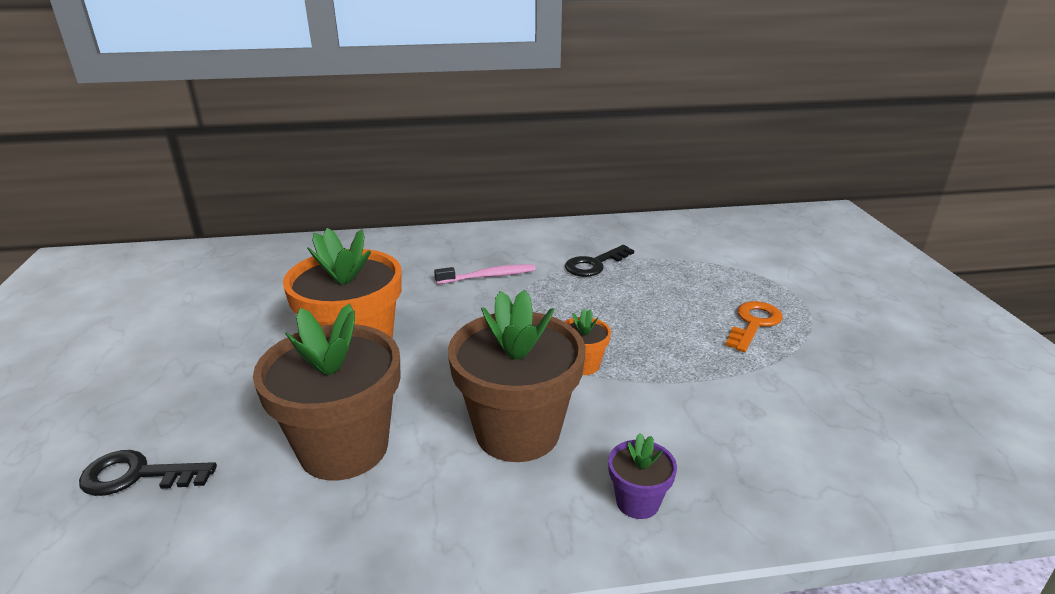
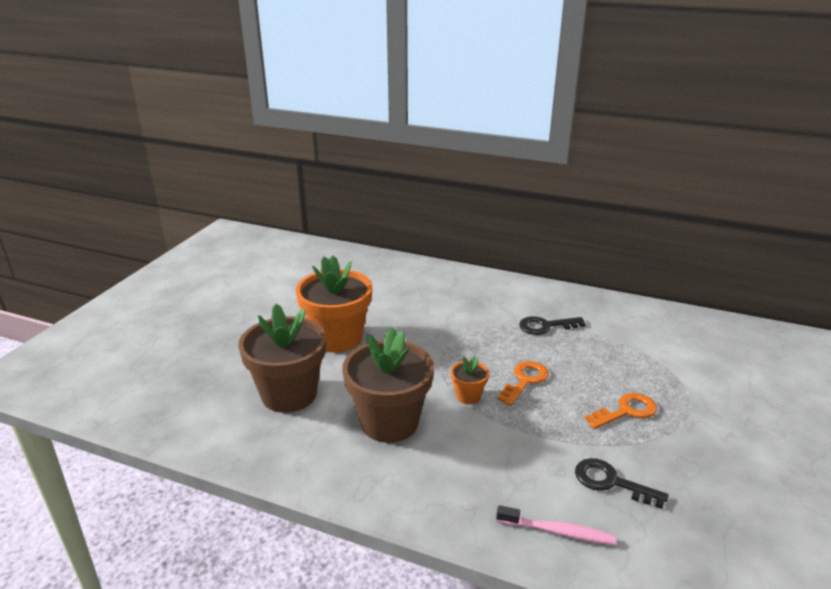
camera: 30 degrees right, 0 degrees up
(138, 475) = (186, 371): black key -> black key (611, 482)
(488, 276) = (460, 313): pink toothbrush -> pink toothbrush (558, 531)
(627, 327) = (525, 381): none -> orange key
(637, 502) = (423, 491): purple flower pot -> none

